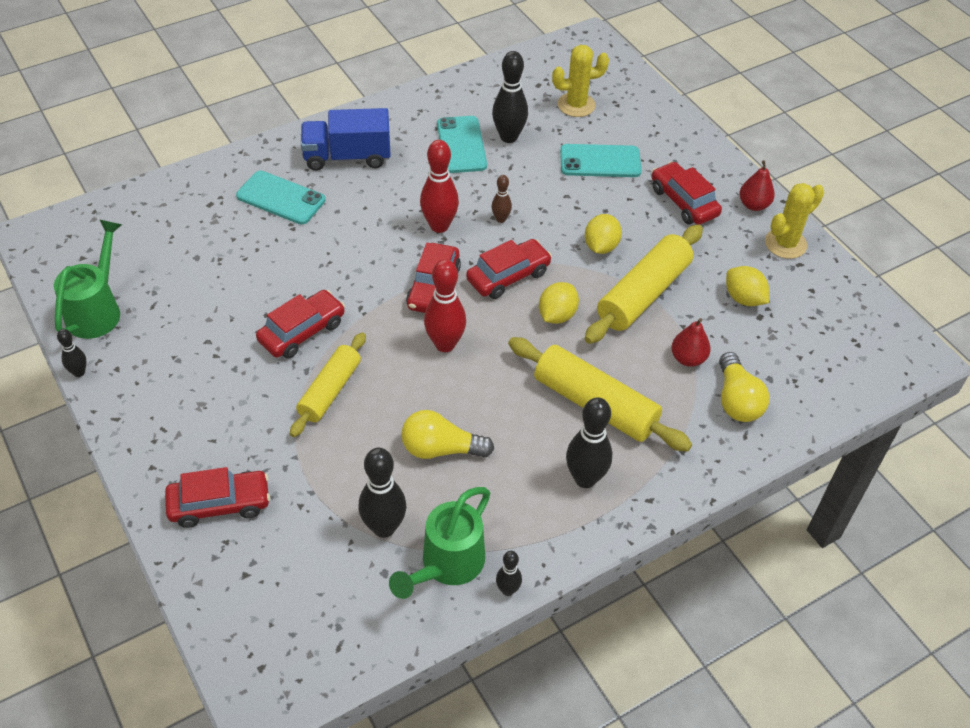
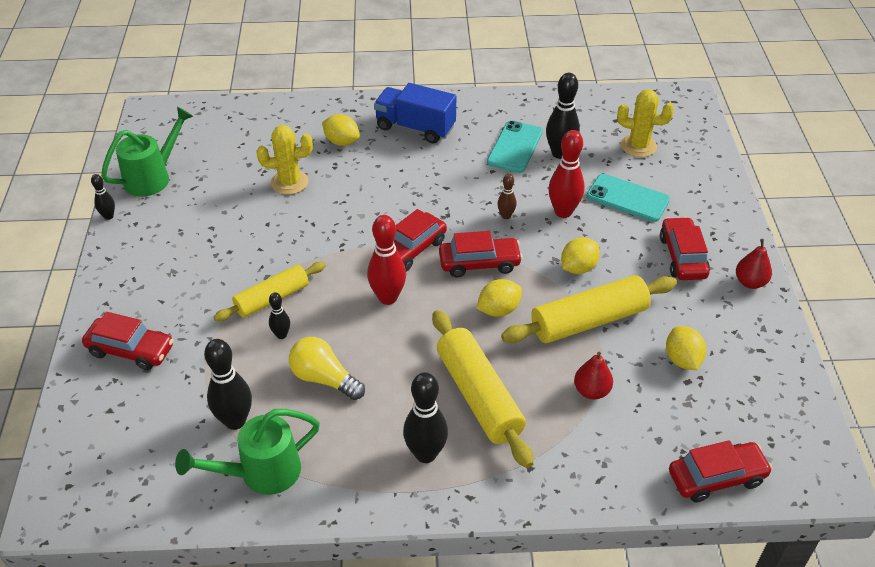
camera: 30 degrees right, 5 degrees down
(281, 198) = (342, 142): turquoise phone -> yellow lemon
(302, 332) = (284, 246): red car -> red car (716, 477)
(439, 226) = (450, 204): red bowling pin -> red bowling pin (563, 212)
(508, 590) = (294, 516): black bowling pin -> black bowling pin (281, 335)
(736, 400) = (612, 445): yellow light bulb -> none
(785, 244) = (758, 327): yellow cactus -> yellow cactus (289, 182)

